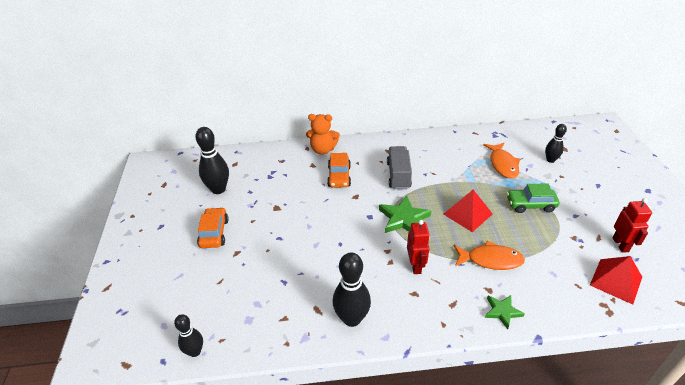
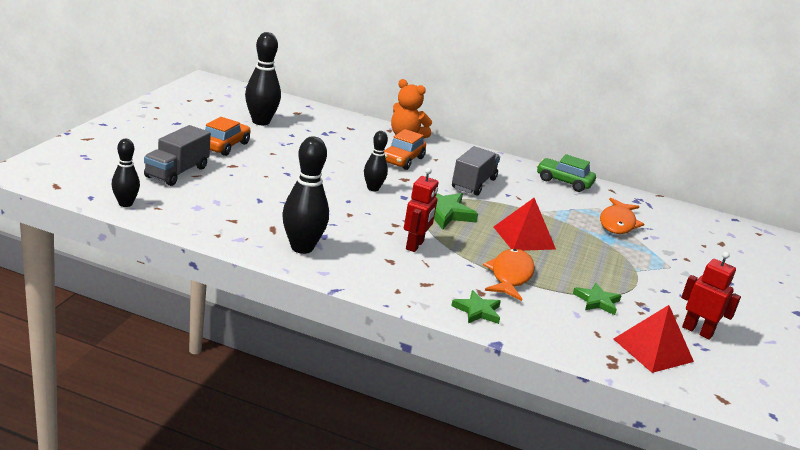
camera: 20 degrees right, 15 degrees down
(204, 287) = (177, 172): none -> grey truck
(490, 260) = (510, 276): orange fish -> orange fish turned 105 degrees counterclockwise
(530, 205) = (614, 261): green car -> green car (564, 182)
(550, 160) = (688, 243): black bowling pin -> black bowling pin (373, 188)
(553, 252) = (597, 301): none -> green star
(620, 244) = (697, 331): red robot -> red robot turned 75 degrees counterclockwise

